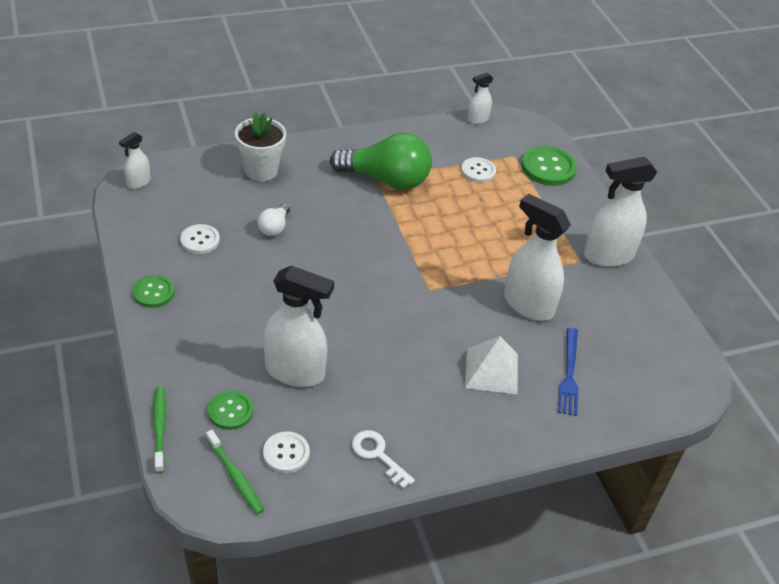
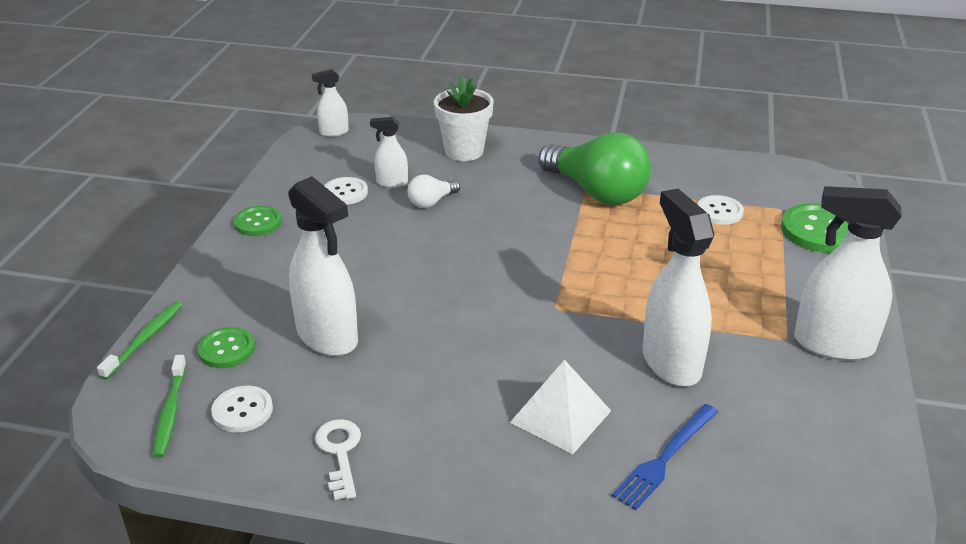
camera: 35 degrees right, 10 degrees down
(477, 119) = (761, 164): white spray bottle -> white spray bottle (392, 183)

